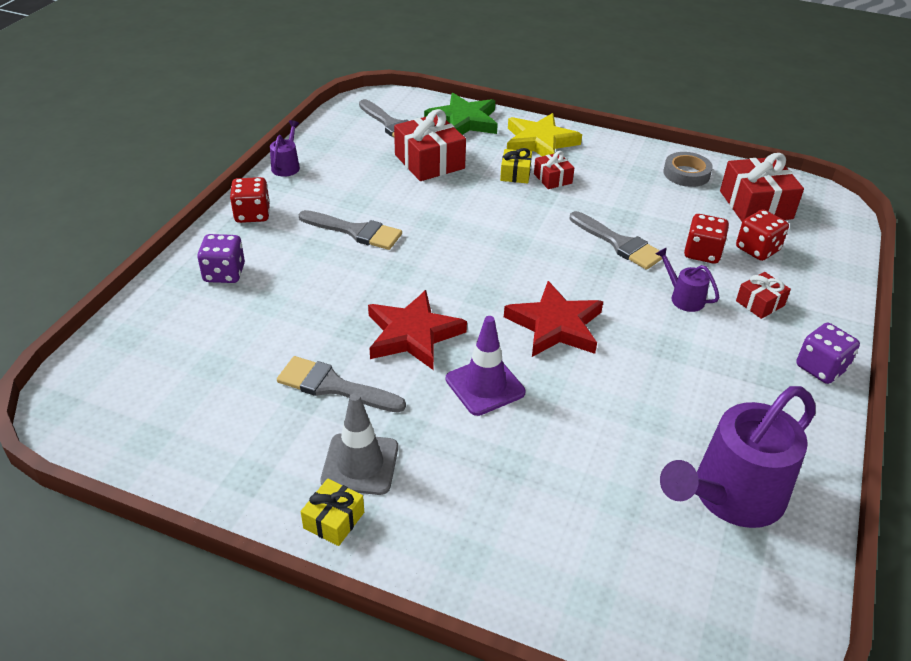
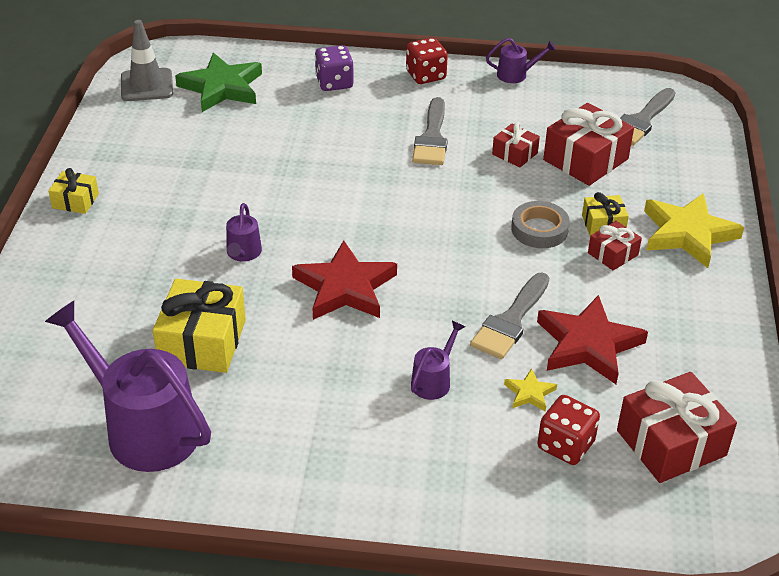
camera: 75 degrees right, 0 degrees up
(333, 386) = (215, 170): grey brush -> none
(360, 464) = (133, 202): grey traffic cone -> grey traffic cone (147, 85)
(412, 335) = (295, 200): red star -> red star (588, 344)
(463, 121) = (690, 169): green star -> green star (222, 87)
(485, 386) = (243, 254): purple traffic cone -> purple watering can
(612, 435) = (202, 342): none -> yellow gift
(686, 174) = (704, 370): grey tape -> grey tape (539, 229)
(702, 253) = (529, 393): red dice -> yellow star
(760, 303) = (453, 448): red gift -> red gift (514, 154)
(821, 368) = (355, 504): purple dice -> none

